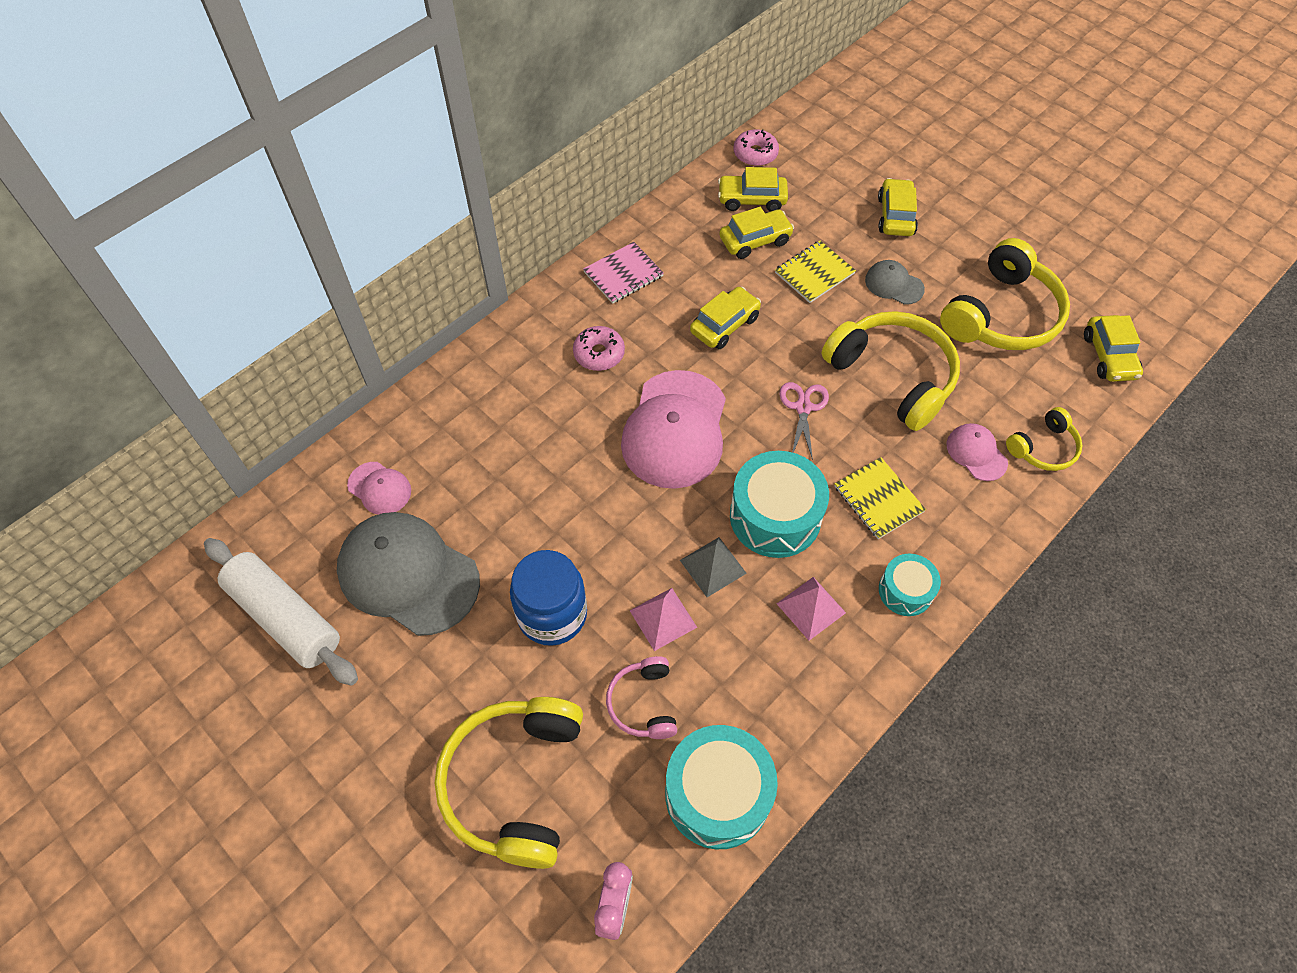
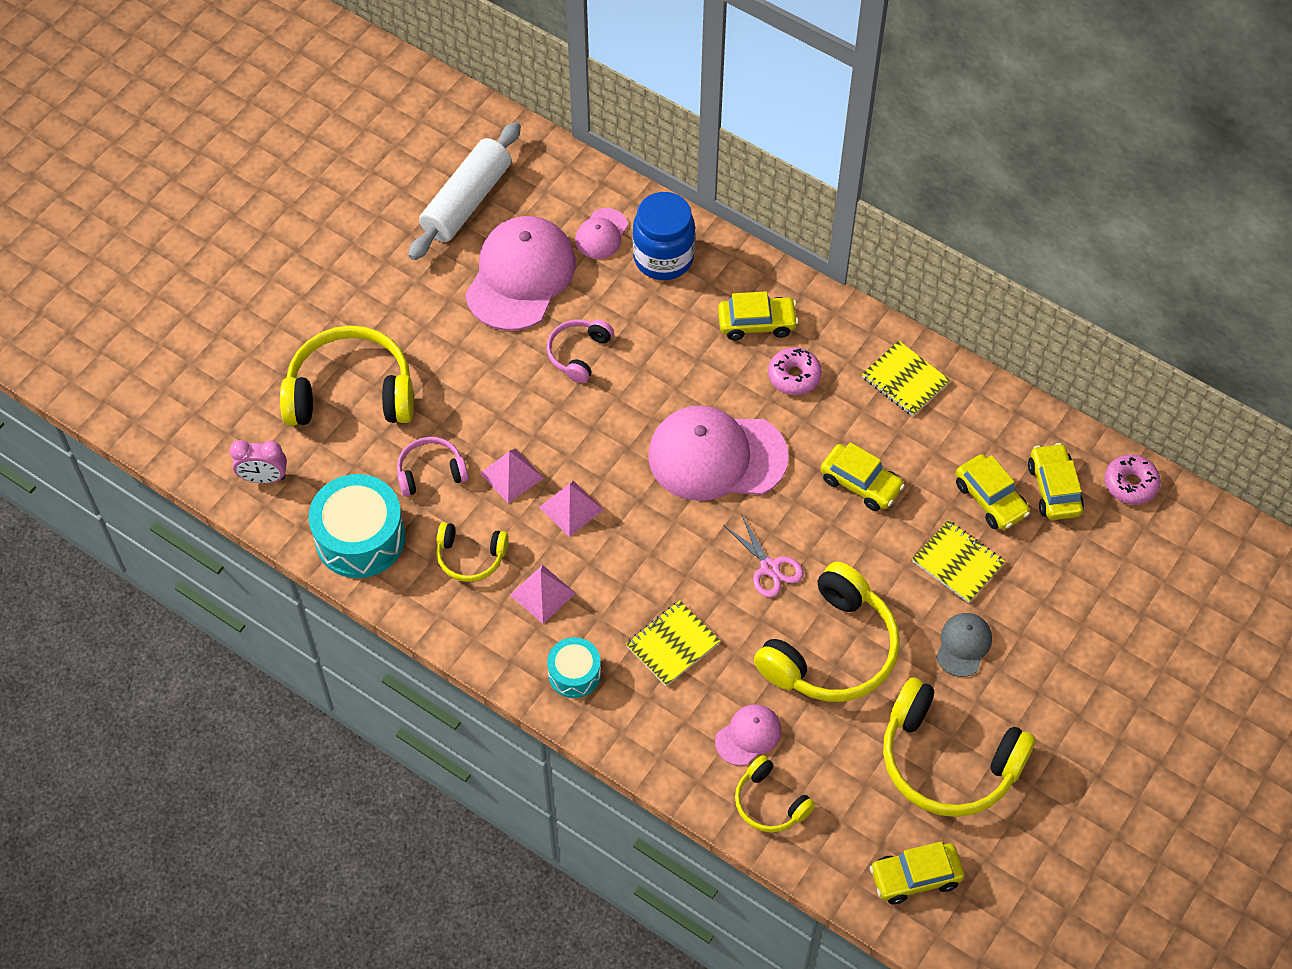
camera: 80 degrees right, 0 degrees up
(408, 575) = (520, 276): grey cap -> pink cap
(525, 532) = (578, 353): none -> pink headphones
(552, 614) = (501, 390): blue jar -> blue jar (663, 258)
(623, 274) = (905, 380): pink notebook -> yellow notebook
(712, 566) = (571, 508): grey pyramid -> pink pyramid
(758, 674) = (470, 557): none -> yellow headphones
(775, 516) = (635, 554): turquoise drum -> none
(803, 407) = (769, 567): pink scissors -> pink scissors turned 60 degrees clockwise
(895, 216) = (1073, 642): yellow car -> yellow car (757, 323)

